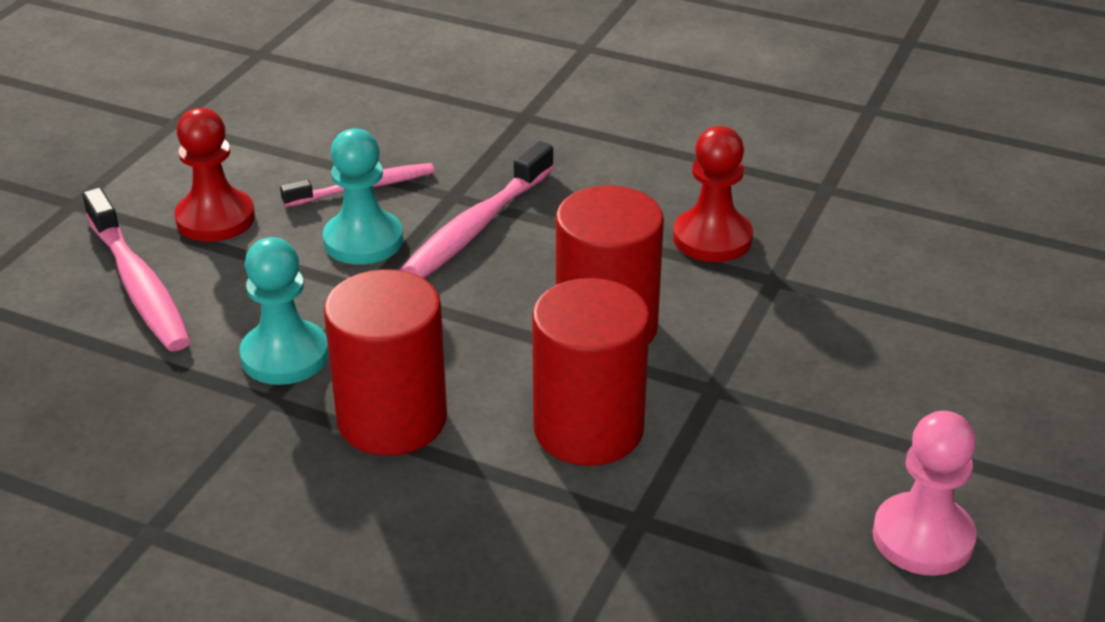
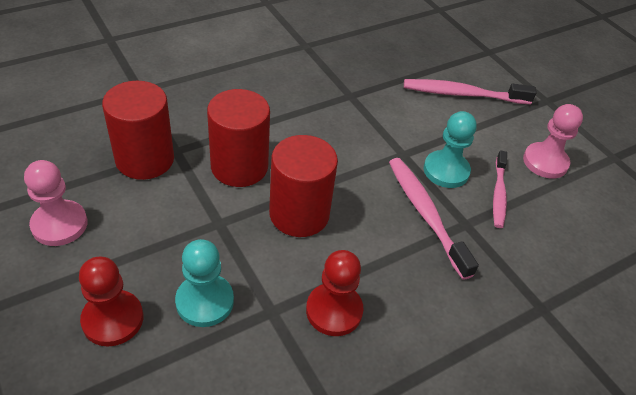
camera: 120 degrees right, 10 degrees up
(215, 219) = (503, 134): red pawn -> red pawn (113, 319)
(247, 170) = (545, 162): none -> pink pawn
(285, 356) = (375, 110): turquoise pawn -> turquoise pawn (205, 301)
(392, 419) = (305, 118): red cylinder -> red cylinder (145, 159)

